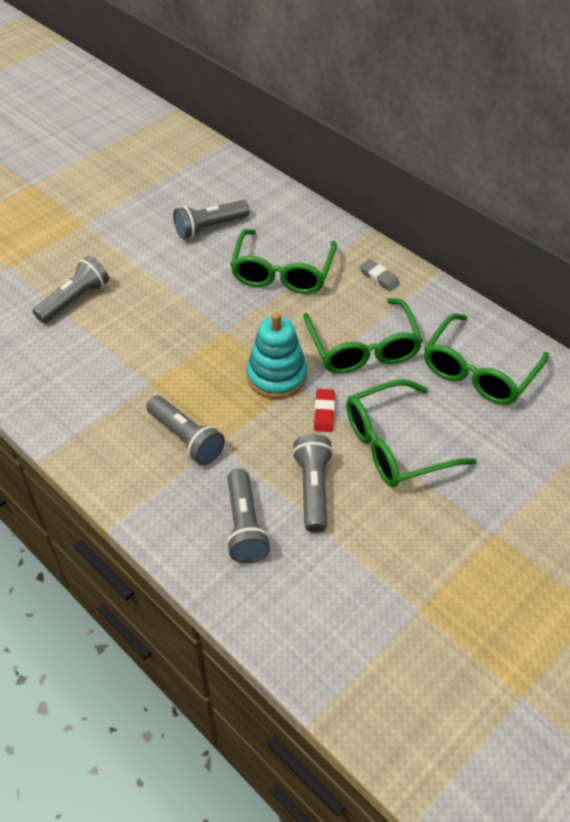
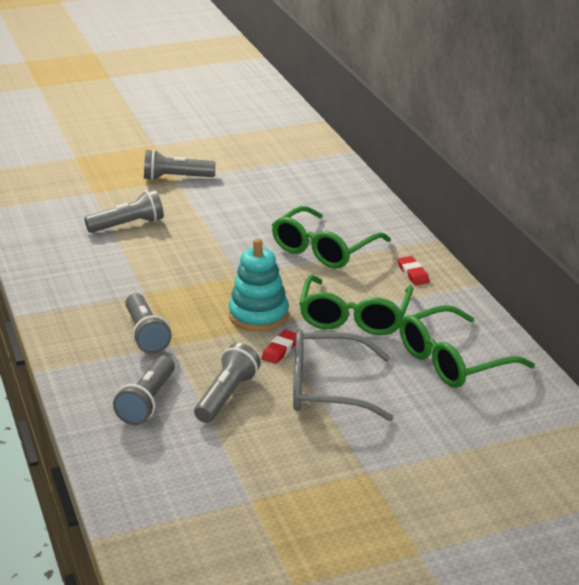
camera: 25 degrees right, 20 degrees down
(209, 227) = (283, 205): grey flashlight -> grey flashlight (176, 178)
(379, 277) = (413, 274): grey eraser -> red eraser
(395, 445) = (327, 388): green glasses -> grey glasses

